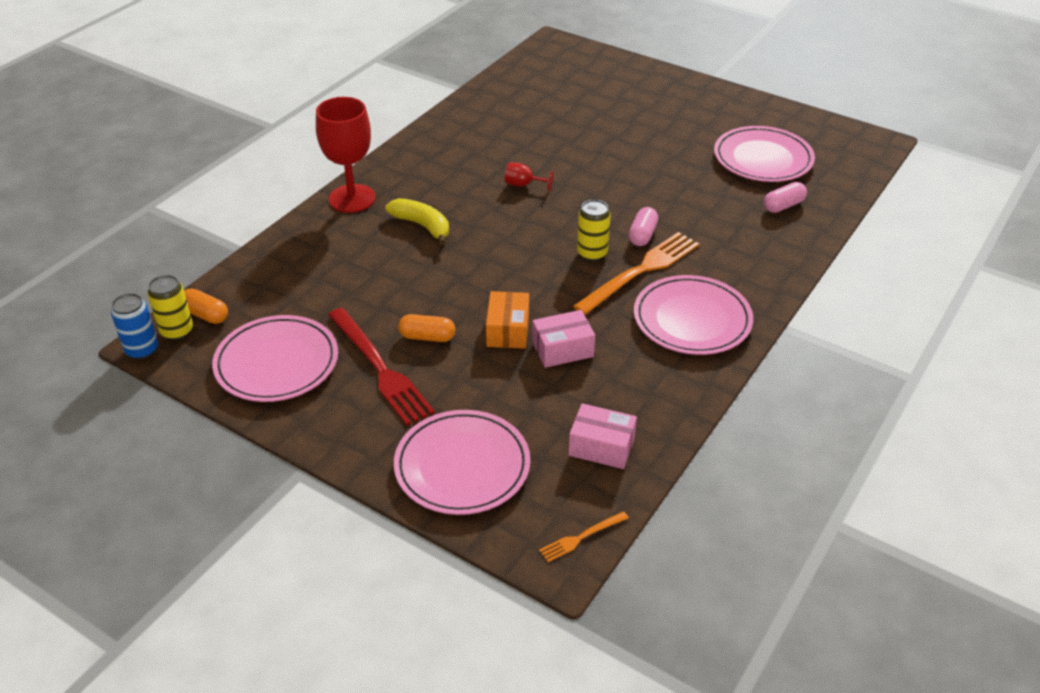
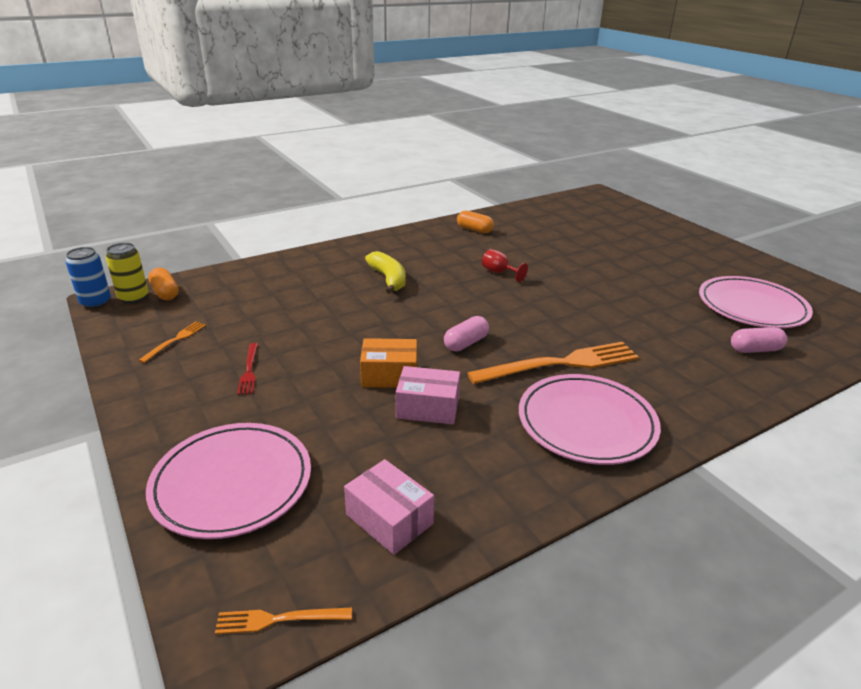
camera: 25 degrees right, 10 degrees down
(277, 363) = (175, 340): pink plate -> orange fork
(352, 198) = (351, 249): red goblet -> none
(380, 368) = (249, 370): red fork -> red fork, size x0.47
(427, 337) = (313, 358): orange capsule -> orange capsule (474, 230)
(508, 330) = (389, 375): orange box -> orange box turned 60 degrees clockwise
(592, 253) = (522, 336): yellow can -> none
(642, 235) = (583, 335): pink capsule -> pink capsule (466, 343)

